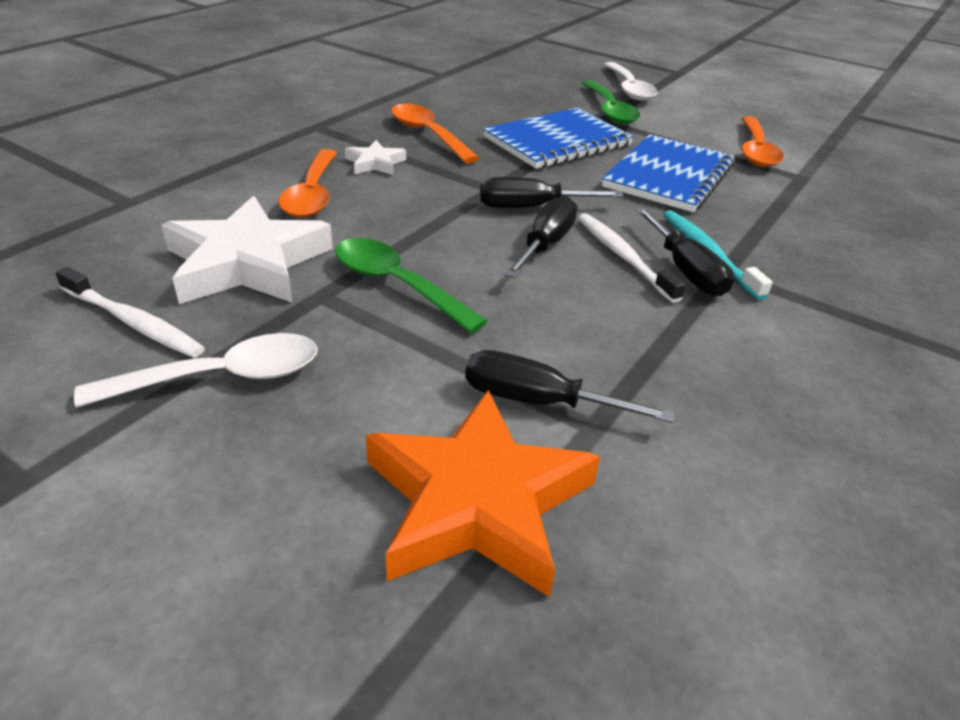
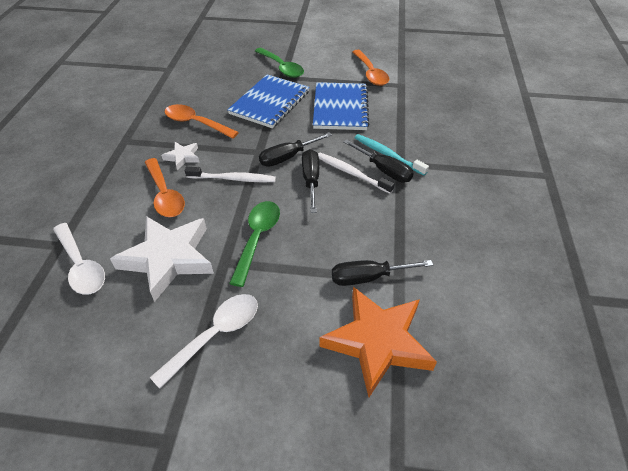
camera: 25 degrees left, 10 degrees up
(133, 322) = (140, 324): white toothbrush -> white toothbrush (233, 179)
(396, 285) = (257, 238): green spoon -> green spoon turned 90 degrees clockwise
(629, 89) = (281, 46): white spoon -> white spoon (81, 266)

